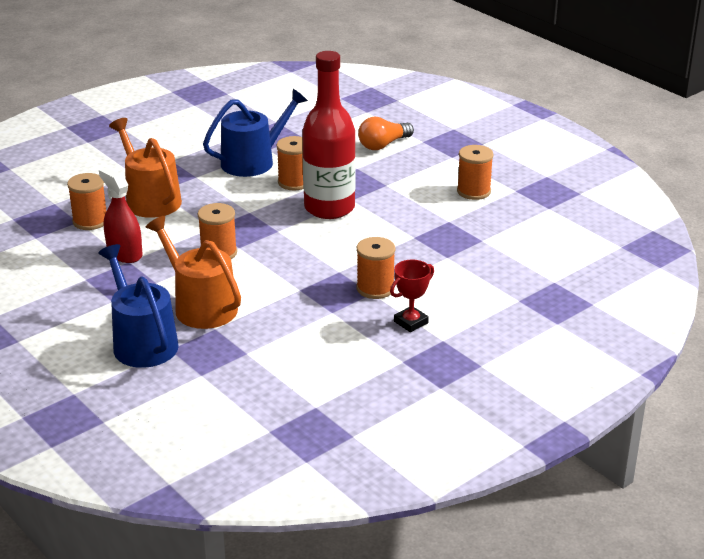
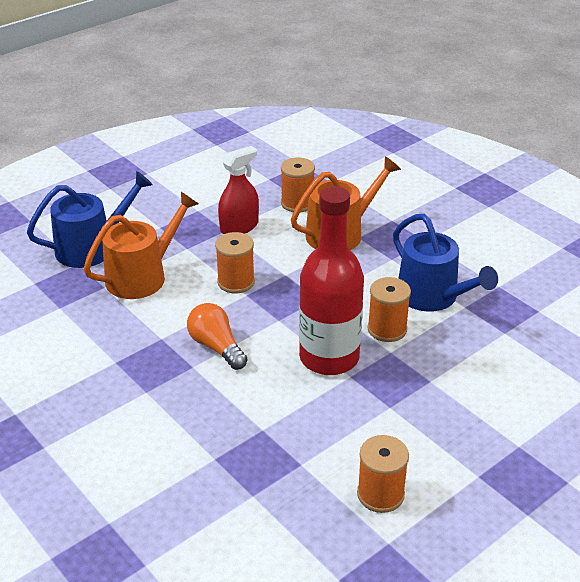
camera: 90 degrees right, 5 degrees up
(375, 288) = (154, 394): orange spool -> none
(383, 145) = (498, 405): orange light bulb -> orange light bulb (216, 347)
(411, 322) = (83, 422): red trophy -> none

